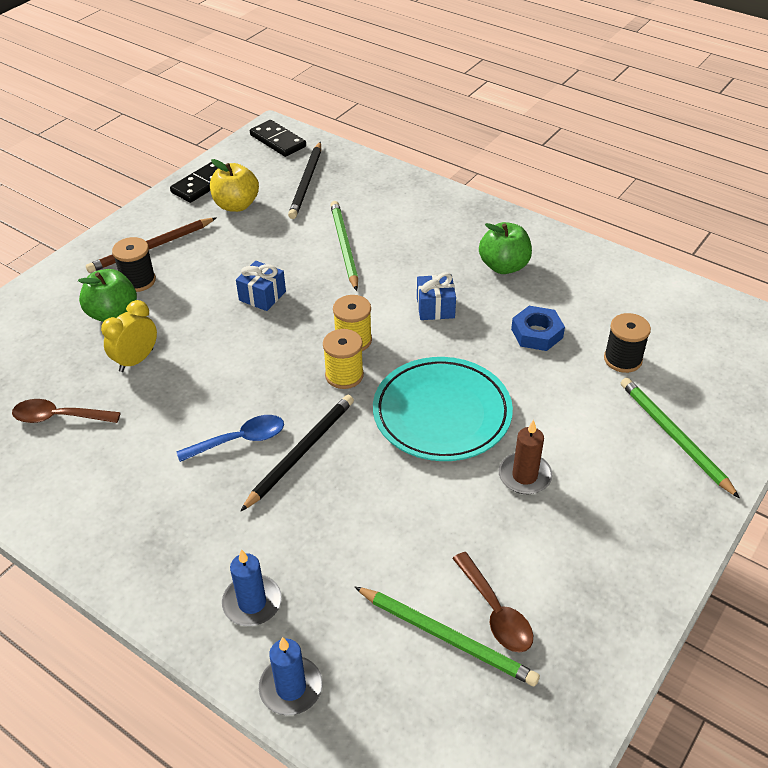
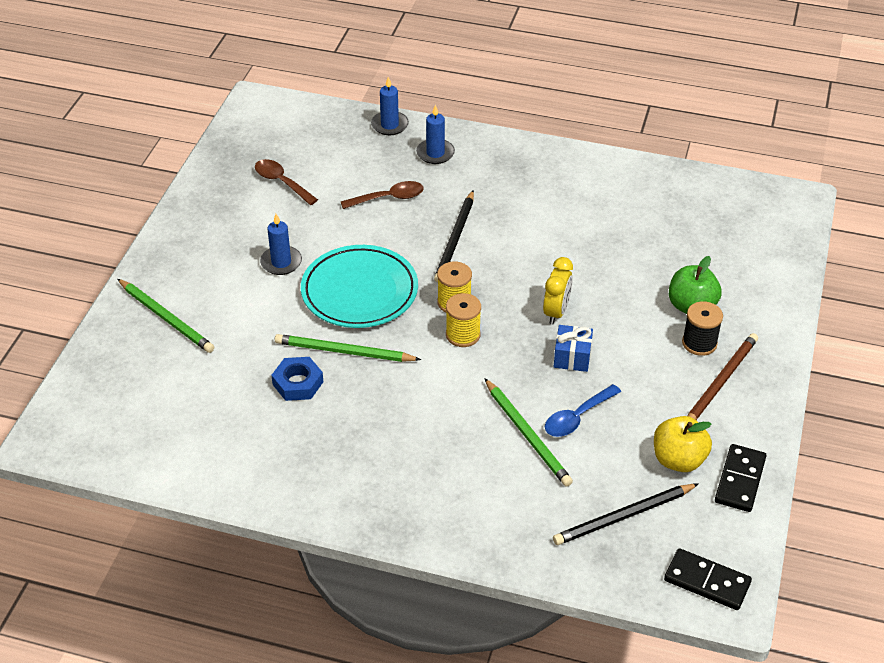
camera: 160 degrees right, 0 degrees up
(59, 417) = (653, 219): brown spoon -> brown spoon (388, 198)
(136, 360) = (634, 273): yellow clock -> yellow clock (556, 312)
(240, 440) = (506, 236): blue spoon -> blue spoon (577, 417)
(306, 182) = (623, 516): black pencil -> black pencil turned 105 degrees counterclockwise
(435, 307) = (402, 386): blue gift -> none
(447, 637) = (308, 164): green pencil -> green pencil (344, 352)
(504, 266) = (350, 453): green apple -> none
(524, 476) = (281, 262): brown candle -> blue candle
(622, 359) = (214, 376): black spool -> none

